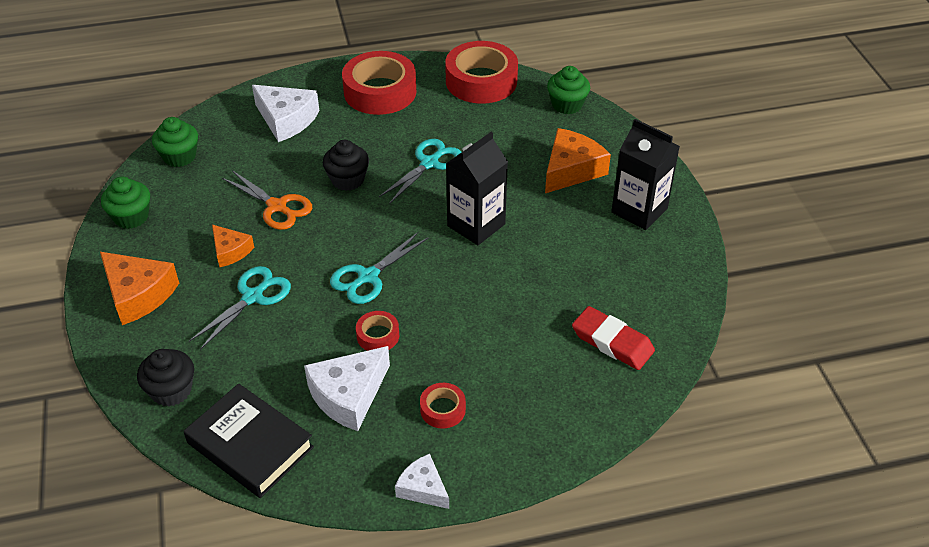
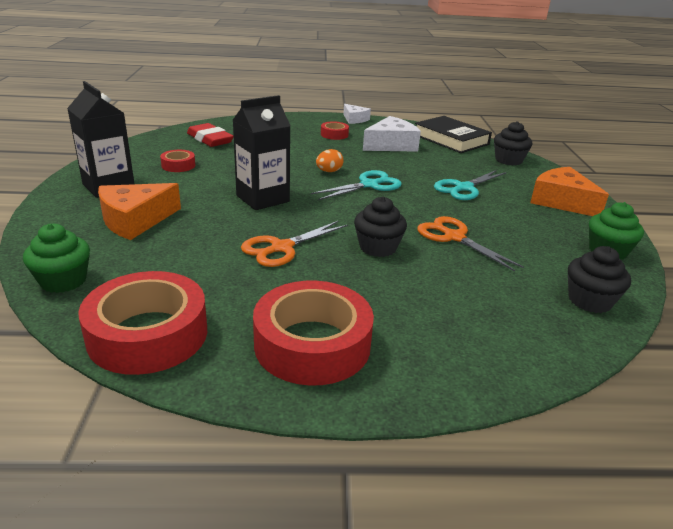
camera: 170 degrees left, 15 degrees down
(179, 156) = (589, 301): green cupcake -> black cupcake
(230, 251) = (492, 214): orange cheese -> none
(286, 120) = (457, 325): white cheese -> none
(378, 336) = (367, 161): red tape -> red tape (178, 165)
(422, 295) = (329, 171): none -> orange egg
(429, 163) = (281, 248): turquoise scissors -> orange scissors

